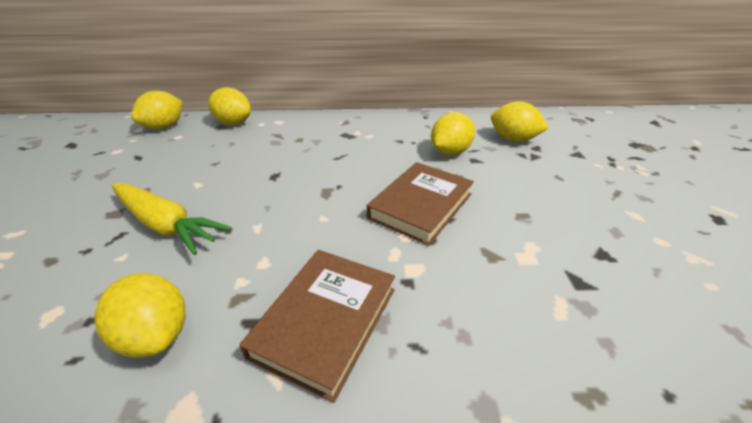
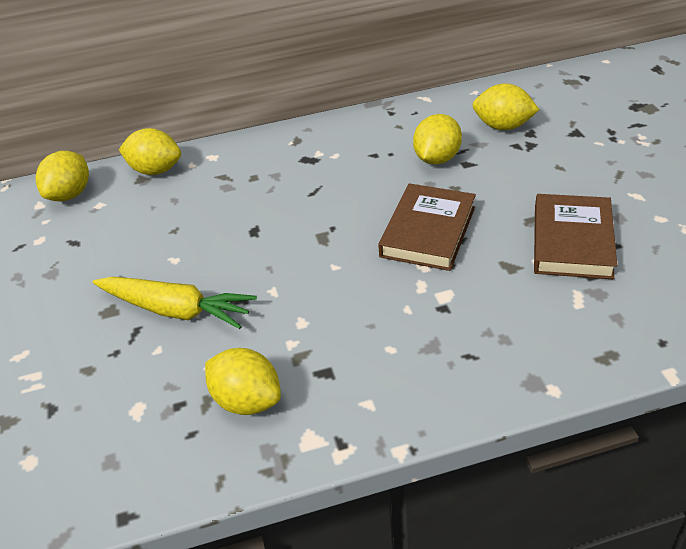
camera: 10 degrees left, 5 degrees up
(325, 321) = (386, 356): brown book -> brown book (572, 241)

